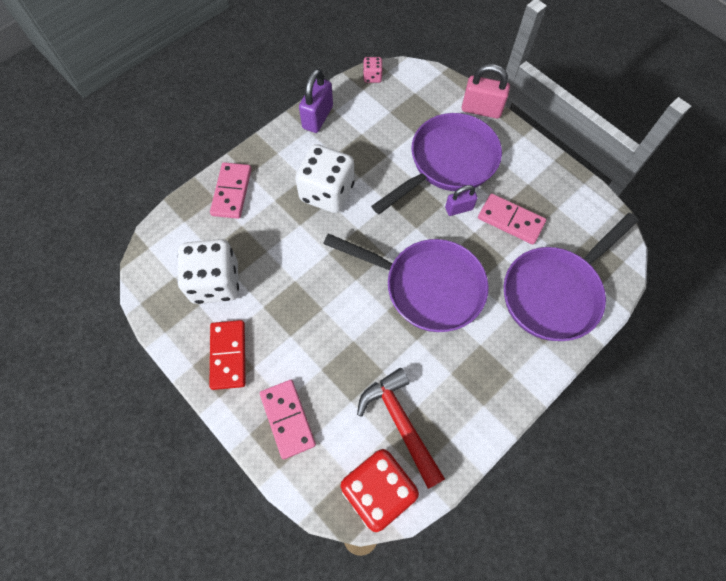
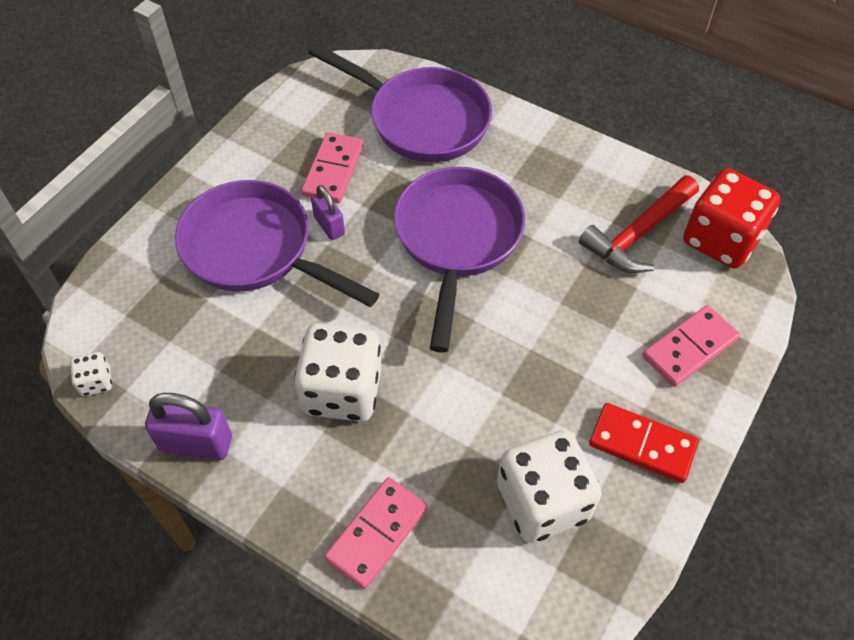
camera: 105 degrees left, 10 degrees down
(228, 355) = (642, 444): red domino -> red domino turned 45 degrees clockwise
(232, 192) = (377, 533): pink domino -> pink domino turned 45 degrees counterclockwise
(372, 77) = (96, 382): pink dice -> white dice
(481, 109) = (150, 226): pink padlock -> none

